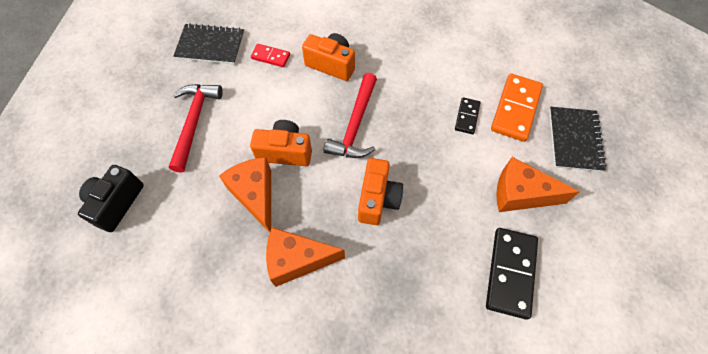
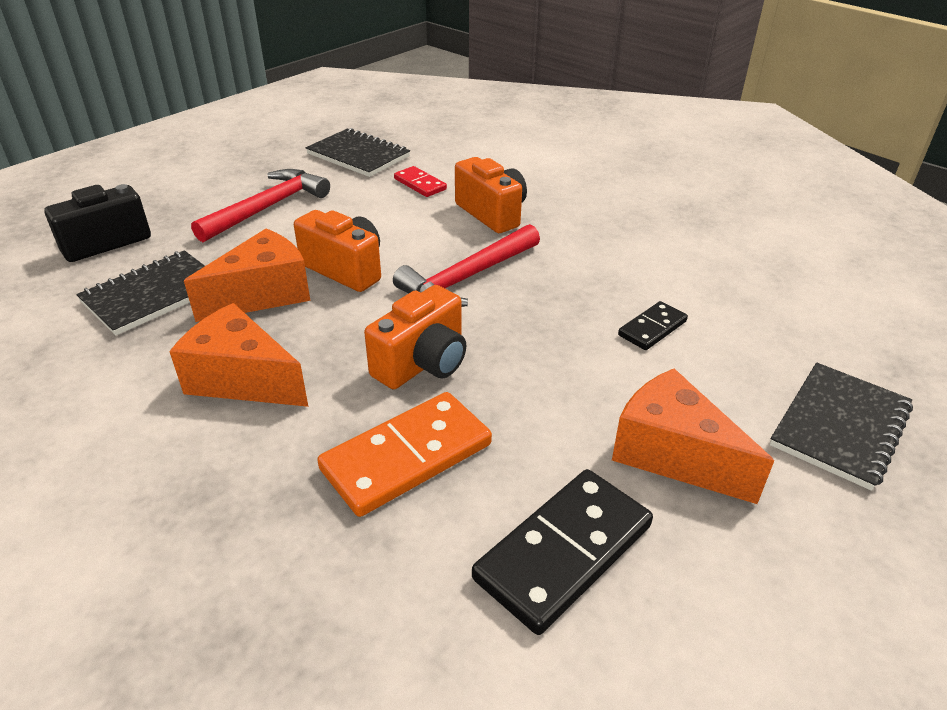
camera: 30 degrees right, 25 degrees down
(191, 229) = (153, 295): none -> black notebook
(255, 195) = (263, 295): orange cheese -> orange cheese turned 45 degrees clockwise
(515, 109) = (749, 349): orange domino -> orange domino (407, 457)

